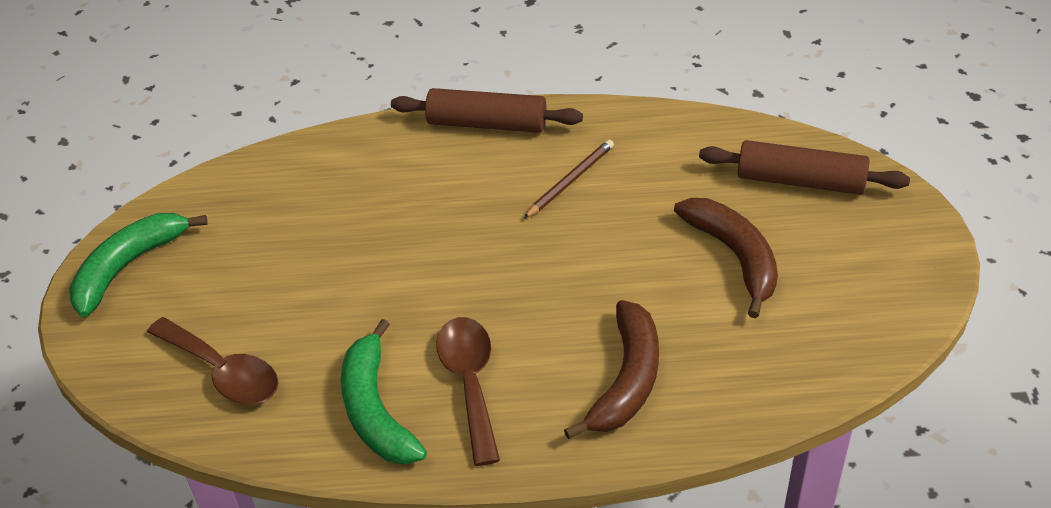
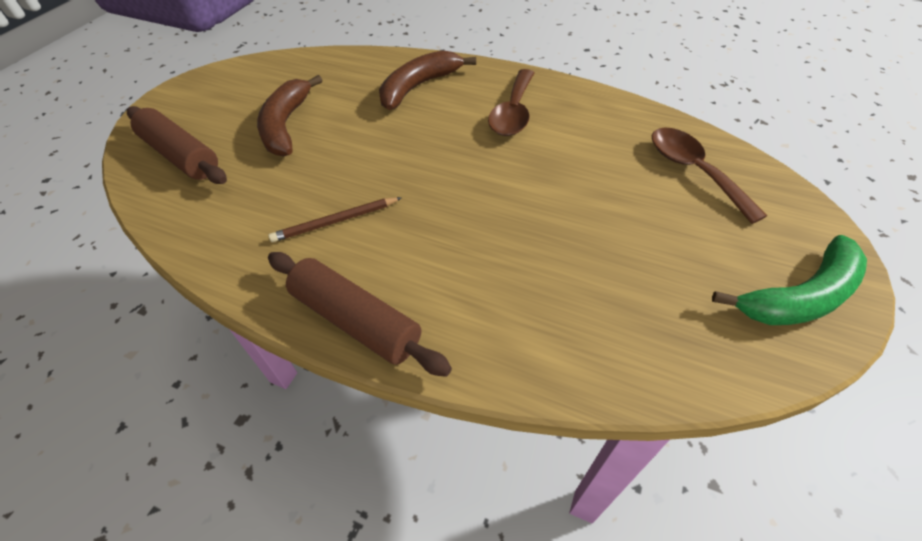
camera: 155 degrees left, 5 degrees up
(376, 409) = (582, 117): green banana -> none

